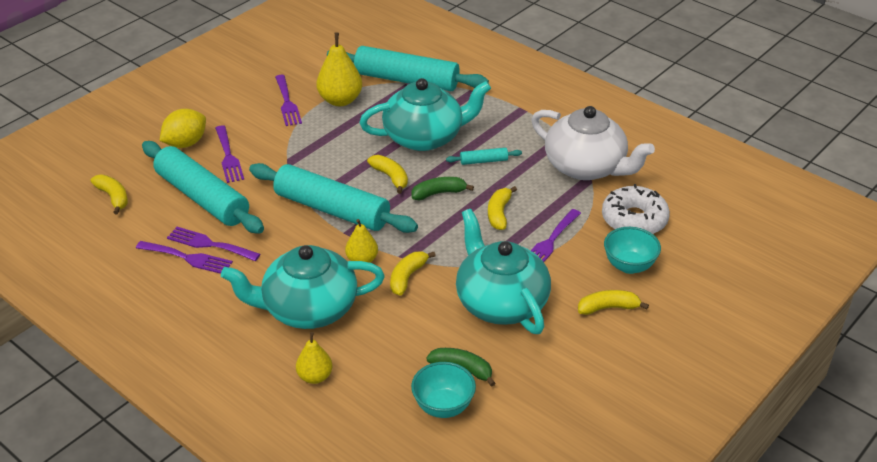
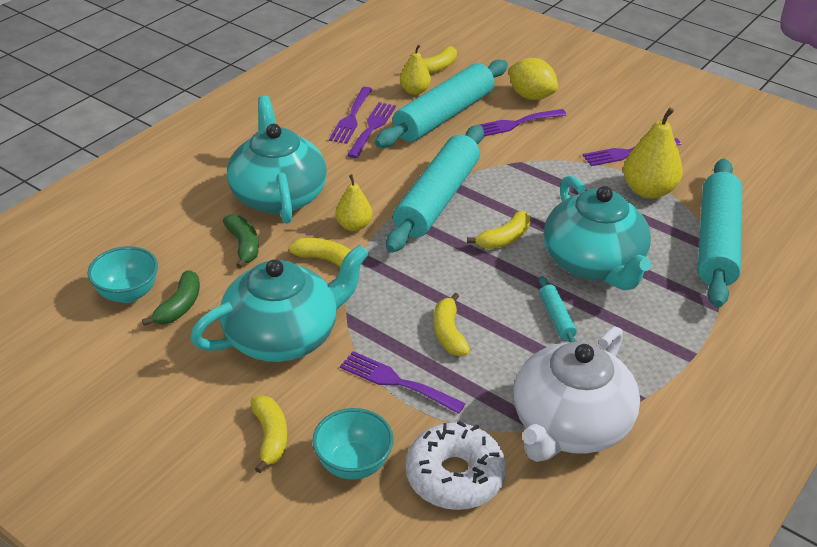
camera: 85 degrees right, 0 degrees up
(315, 376) = (183, 207): yellow pear -> yellow pear (414, 91)
(438, 193) = (480, 279): green banana -> green banana (243, 245)
(499, 213) = (449, 333): yellow banana -> yellow banana turned 105 degrees counterclockwise

